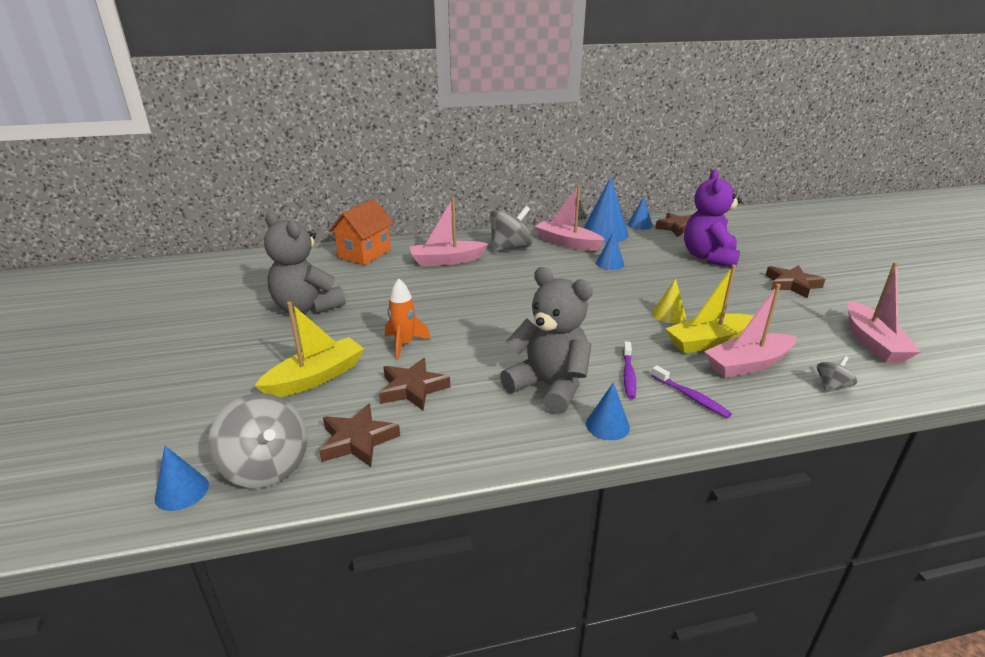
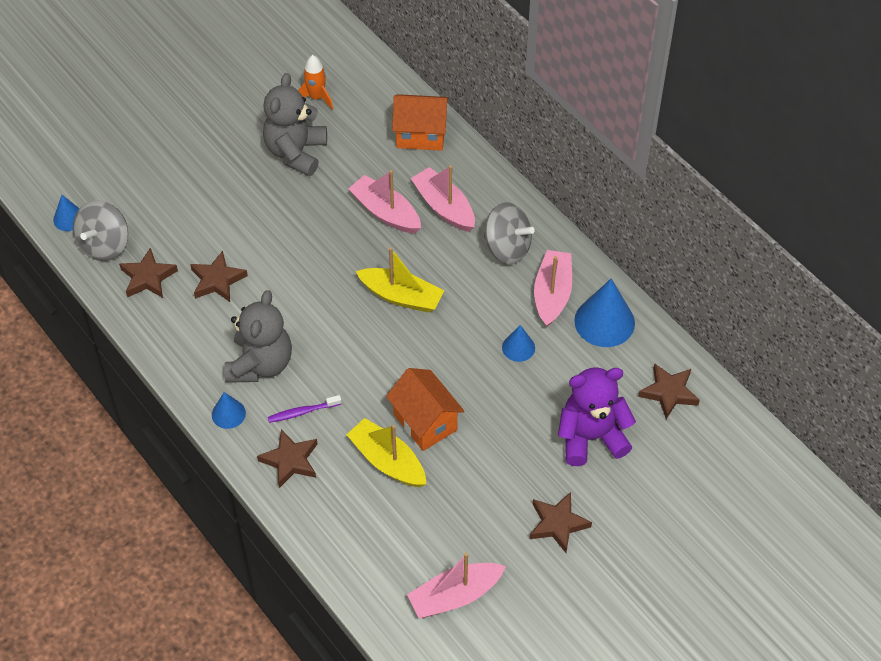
camera: 65 degrees right, 25 degrees up
(316, 377) = (203, 216): yellow boat -> yellow boat (401, 296)
(404, 344) = (273, 247): orange rocket -> orange rocket (316, 97)
(640, 225) = (656, 350): blue cone -> none
(669, 314) = (425, 422): yellow cone -> orange house
(691, 397) = (290, 460): purple toothbrush -> brown star
(748, 364) = (362, 495): pink boat -> pink boat (385, 212)
(831, 386) = (354, 560): grey spinning top -> none

